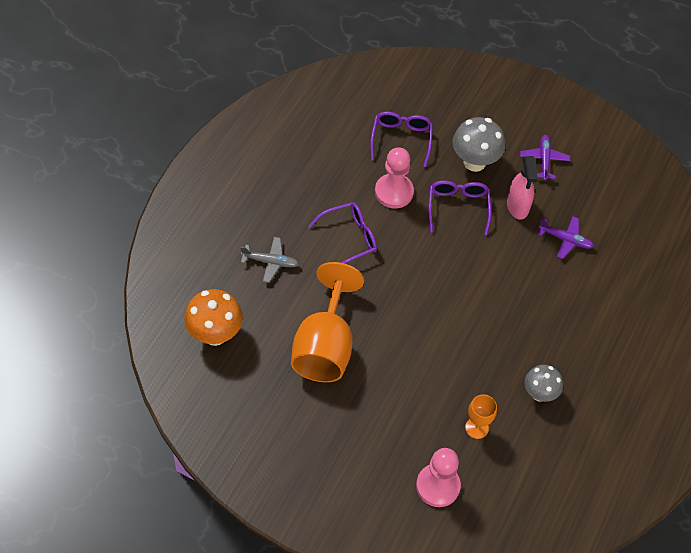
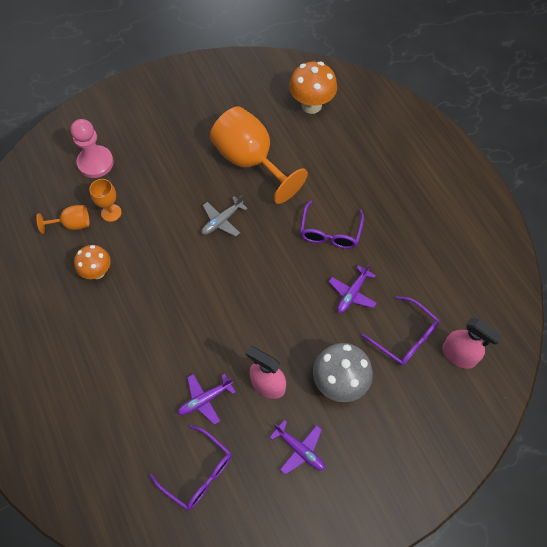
camera: 130 degrees right, 5 degrees up
(270, 262) = (347, 168): grey plane -> grey plane (222, 221)
(387, 100) = (458, 355): none -> pink spray bottle
(394, 192) = (352, 293): pink pawn -> purple plane
(458, 208) = (301, 333): purple glasses -> purple glasses (198, 472)
(516, 452) = (72, 224): none -> orange goblet
(539, 394) = (97, 272): grey mushroom -> orange mushroom

